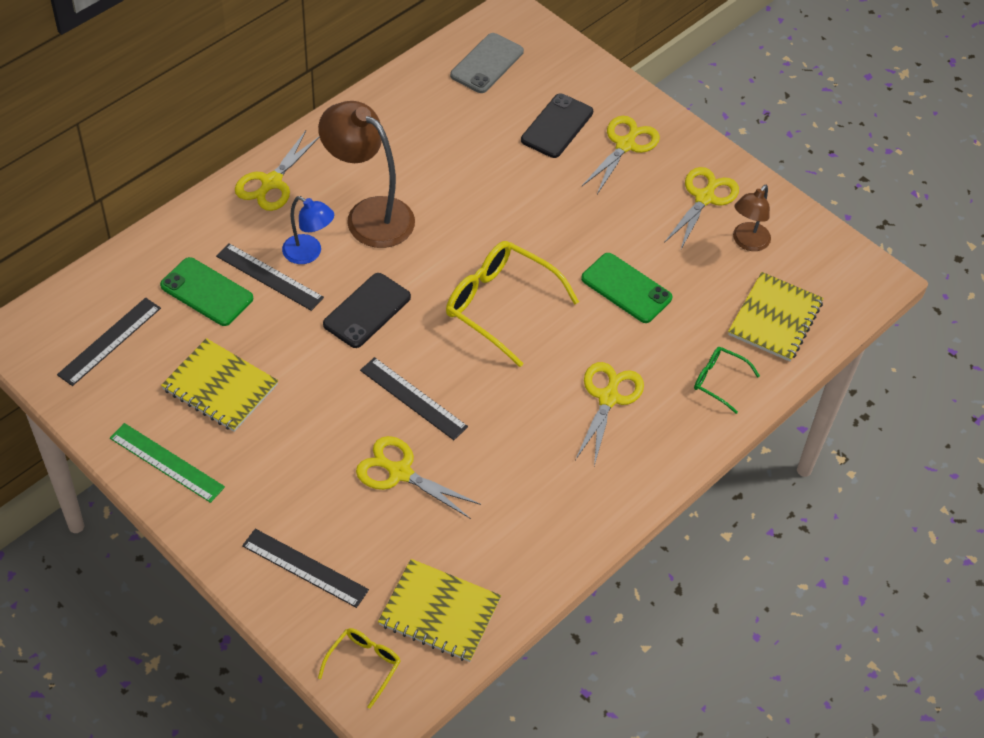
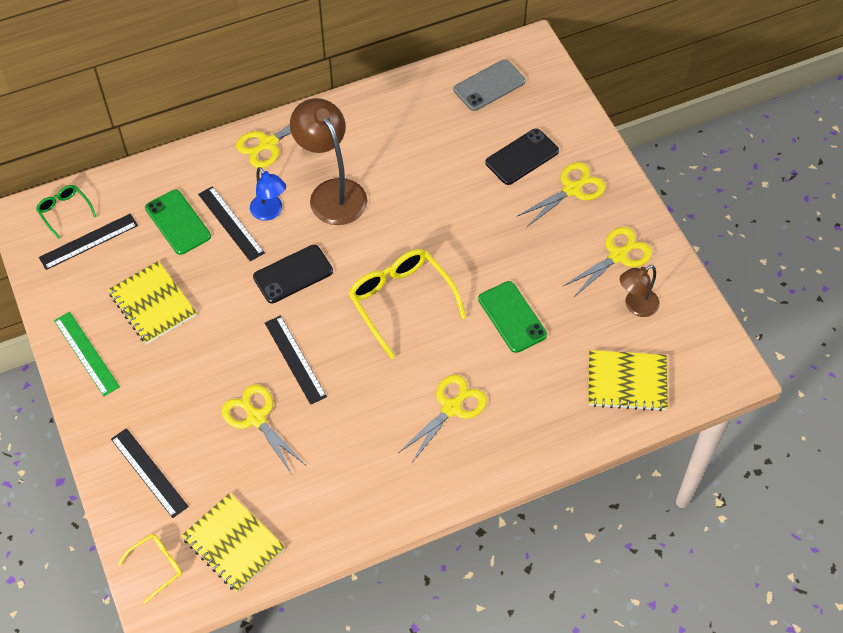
camera: 25 degrees right, 5 degrees up
(719, 381) = (551, 423): green glasses -> green glasses (65, 212)
(775, 319) = (627, 382): yellow notebook -> yellow notebook turned 45 degrees clockwise

